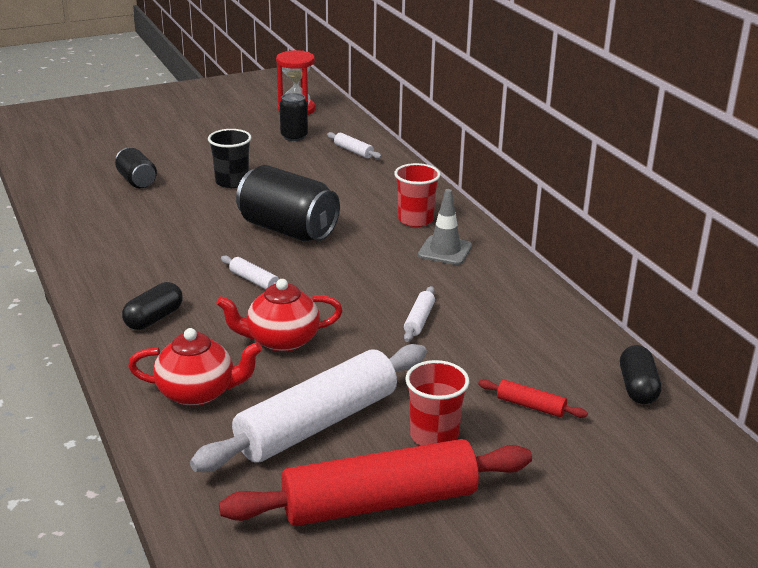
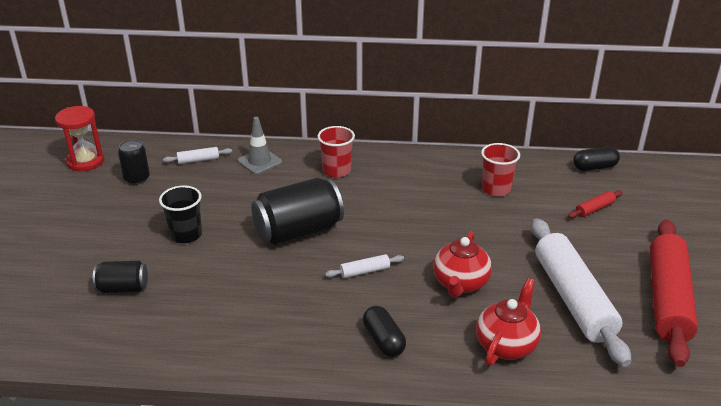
camera: 60 degrees left, 5 degrees up
(419, 320) = (473, 215): white rolling pin -> none
(434, 436) = (608, 255): red cup -> red cup (496, 189)
(445, 251) = (391, 174): grey traffic cone -> grey traffic cone (259, 161)
(637, 387) = (594, 167): black capsule -> black capsule turned 45 degrees counterclockwise

